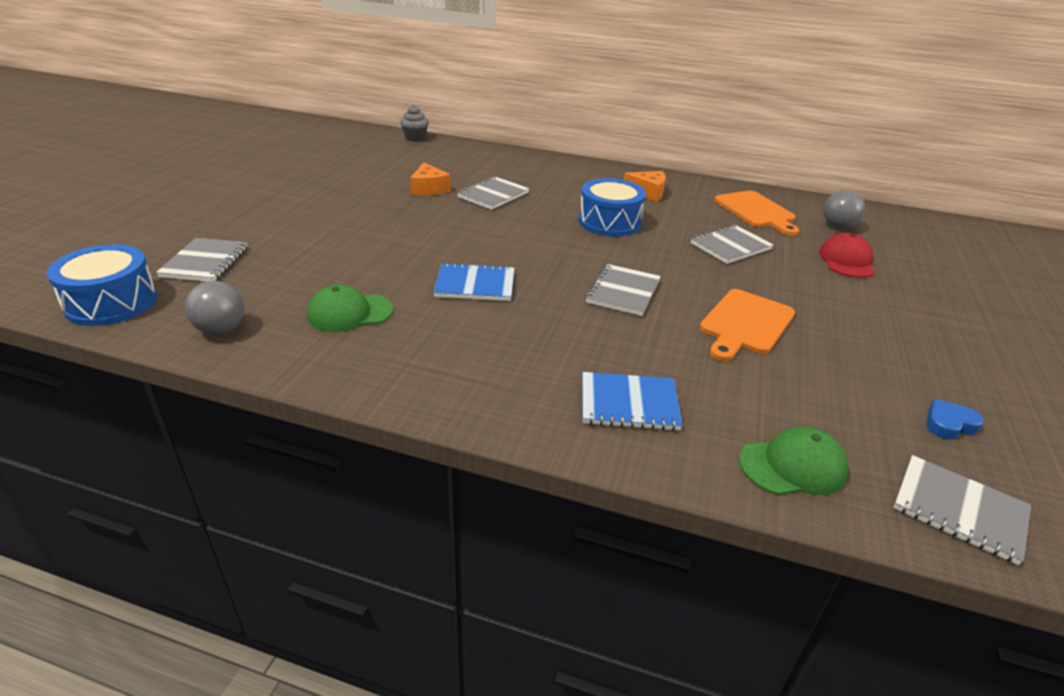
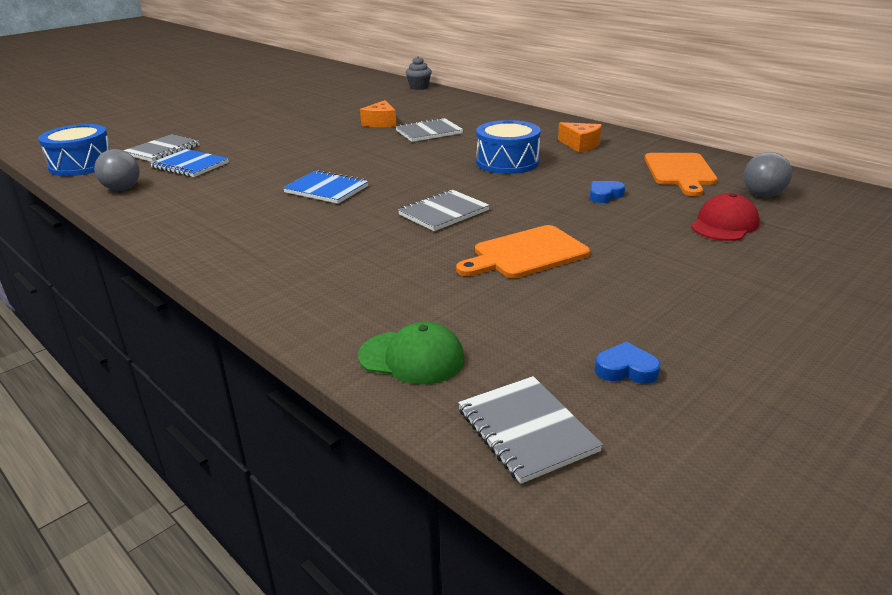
camera: 30 degrees right, 5 degrees down
(349, 313) = (213, 193): green cap -> none
(629, 404) = (335, 285): blue notebook -> blue notebook (190, 165)
(730, 246) = (604, 195): grey notebook -> blue heart

